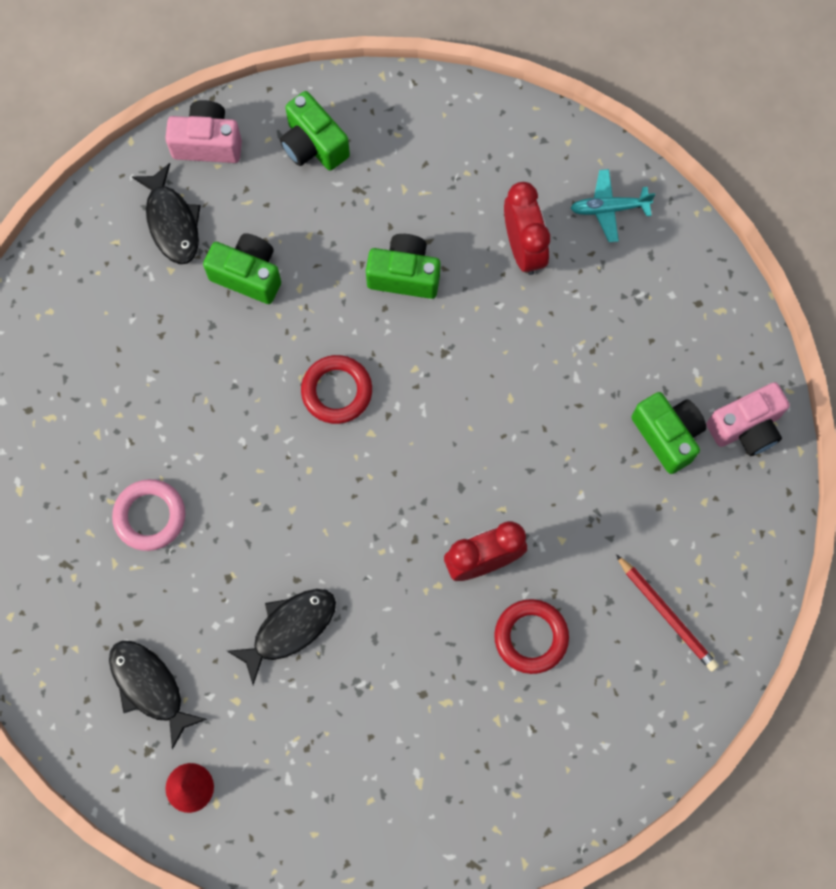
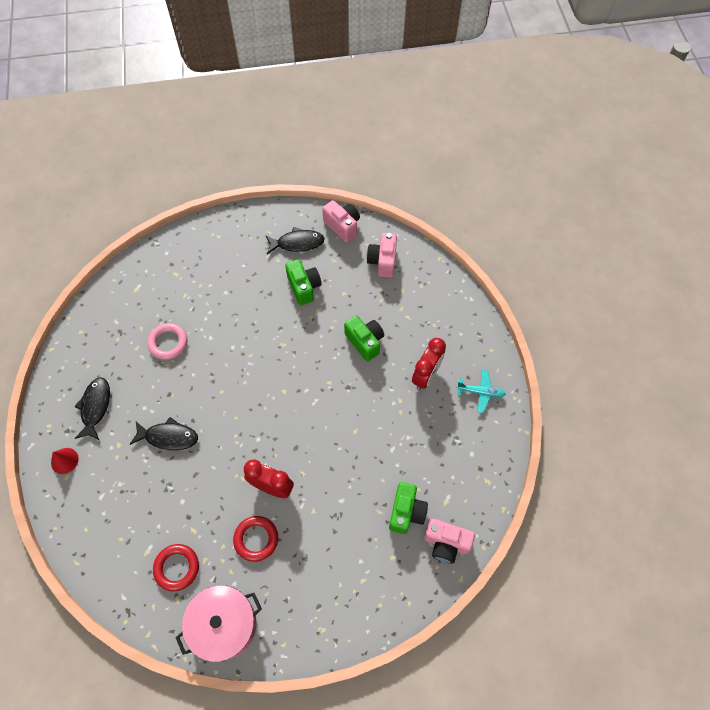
camera: 45 degrees right, 10 degrees down
(172, 222) = (297, 243): black fish -> black fish turned 120 degrees counterclockwise
(313, 145) = (383, 261): green camera -> pink camera
(337, 391) = (289, 362): red ring -> red ring (177, 568)
(598, 764) = (224, 624): none -> pink pot
(609, 208) = (481, 392): turquoise plane -> turquoise plane turned 150 degrees clockwise
(666, 614) = (323, 590): red pencil -> none

